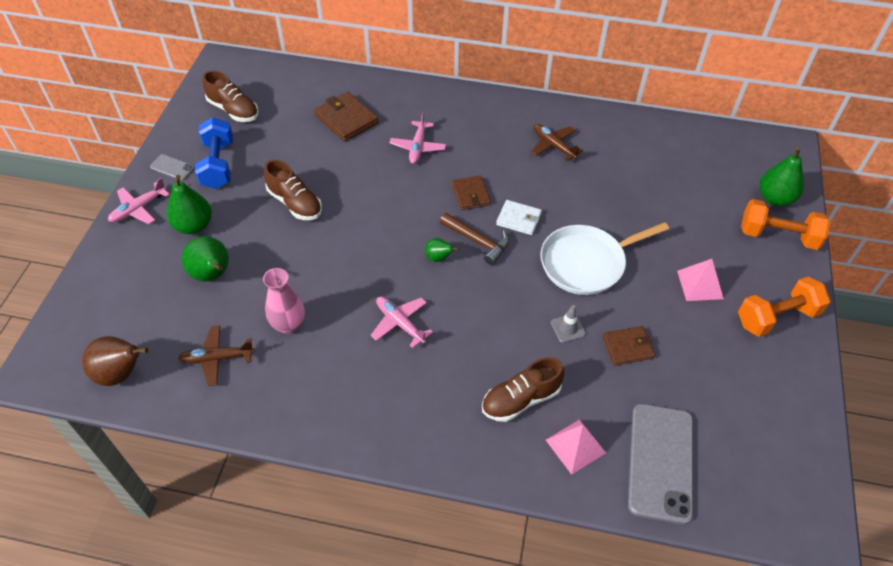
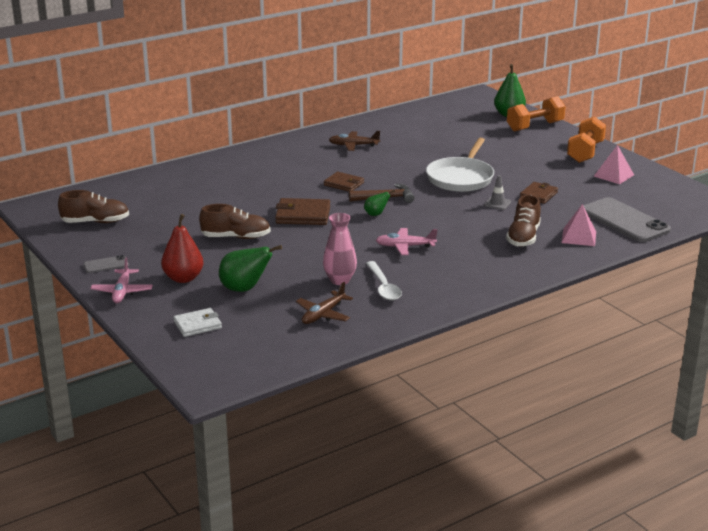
camera: 45 degrees left, 25 degrees down
(121, 373) = (272, 353): brown pear -> none
(194, 226) = (183, 278): green pear -> red pear
(218, 165) = (140, 248): blue dumbbell -> none
(307, 364) = (383, 287): none -> white spoon
(346, 119) = (193, 191): brown wallet -> brown wallet (303, 215)
(418, 147) = (269, 181): pink plane -> none
(518, 219) = (391, 180): white wallet -> white wallet (197, 325)
(700, 284) = (530, 159): pink pyramid -> pink pyramid (613, 175)

